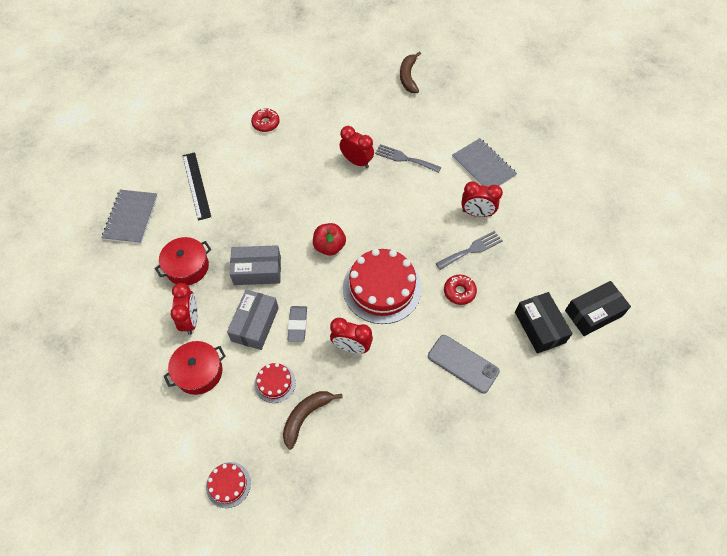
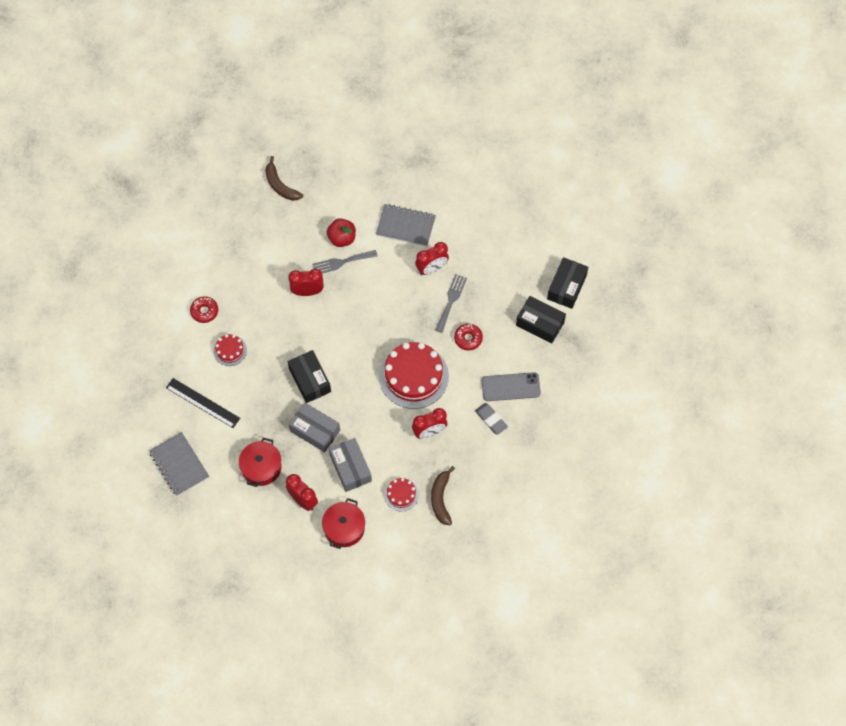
camera: 40 degrees left, 5 degrees up
(228, 484) = (431, 575): red cake -> red cake (230, 350)
(257, 271) = (315, 431): grey box -> grey box turned 75 degrees clockwise
(293, 228) = (310, 380): none -> black box
(297, 325) = (380, 446): grey eraser -> grey eraser (491, 419)
(329, 246) = (349, 374): red apple -> red apple (342, 238)

